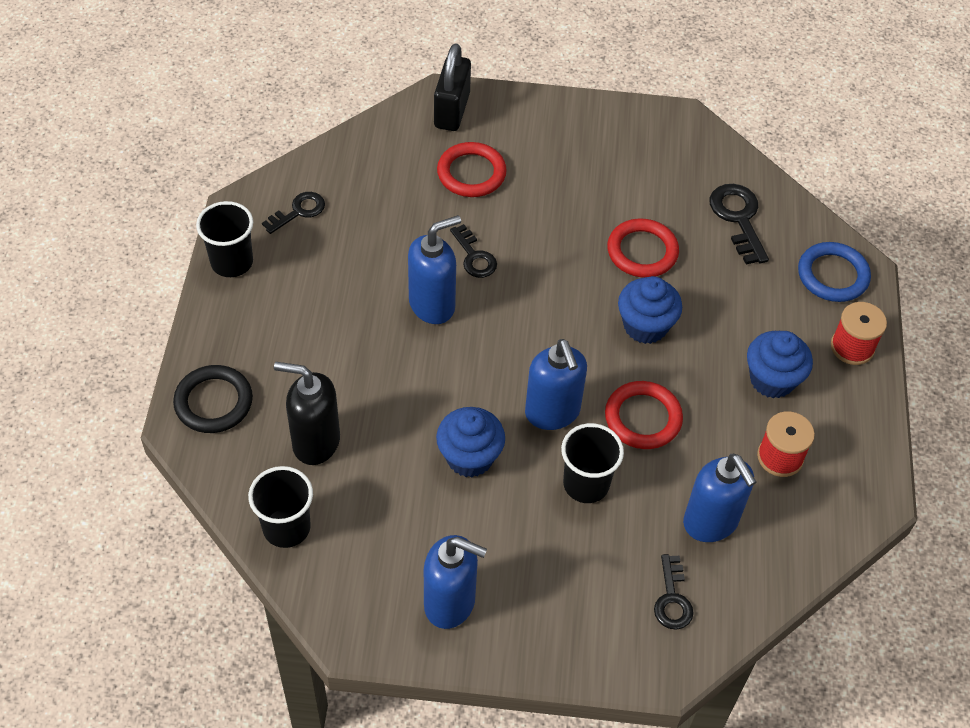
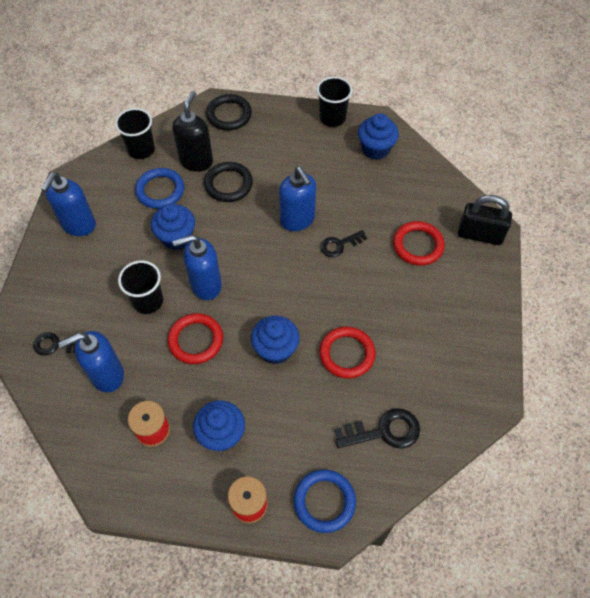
camera: 95 degrees right, 5 degrees up
(299, 211) = (375, 149): black key -> blue cupcake
(364, 394) = (228, 184): none -> black ring
(377, 489) = (160, 190): none -> blue ring

